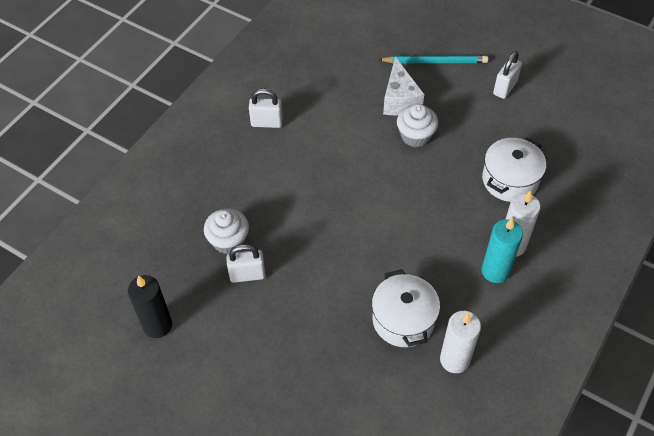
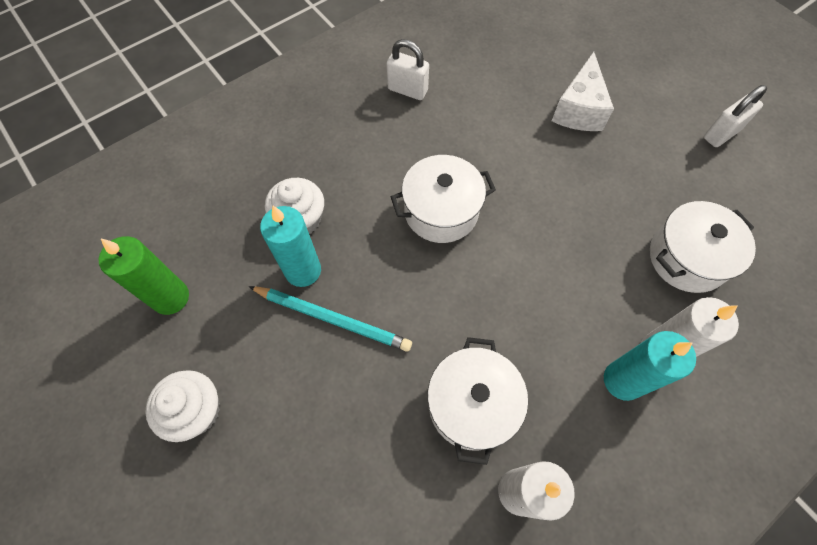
camera: 20 degrees right, 10 degrees up
(157, 325) = (171, 297): black candle -> green candle
(247, 275) = (303, 270): white padlock -> turquoise candle
(329, 202) = (441, 211): none -> white pot
(415, 136) = (582, 161): white cupcake -> white cupcake (196, 411)
(435, 62) = (641, 75): turquoise pencil -> turquoise pencil (333, 319)

